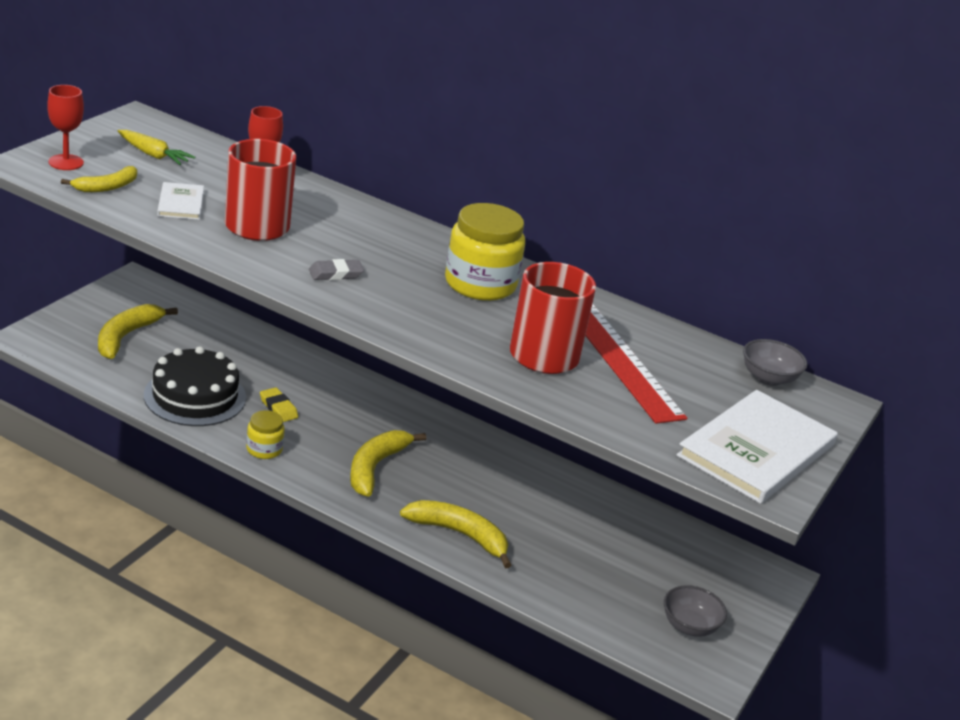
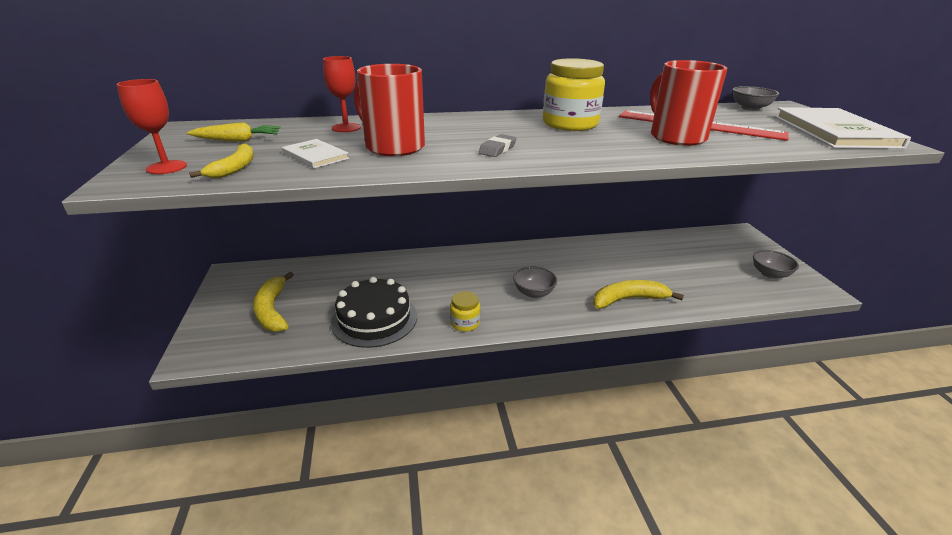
camera: 35 degrees left, 0 degrees up
(278, 408) = (433, 294): yellow eraser -> none
(375, 467) = (533, 292): yellow banana -> grey bowl

